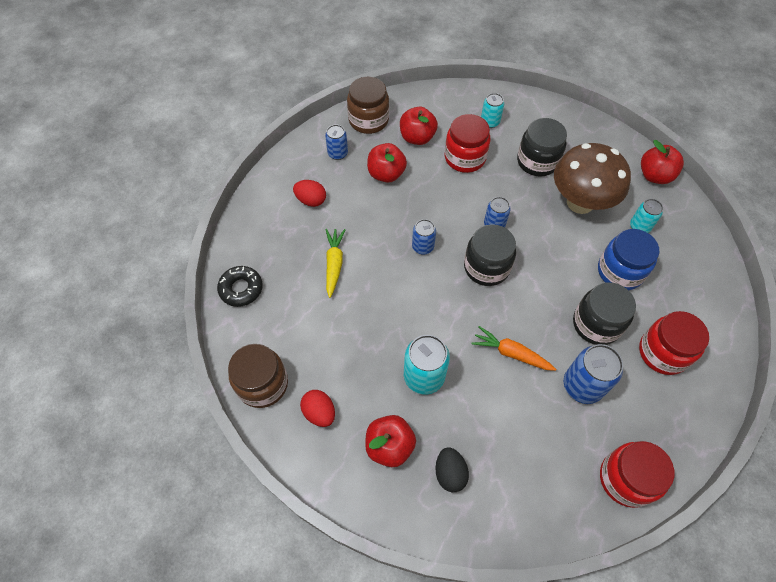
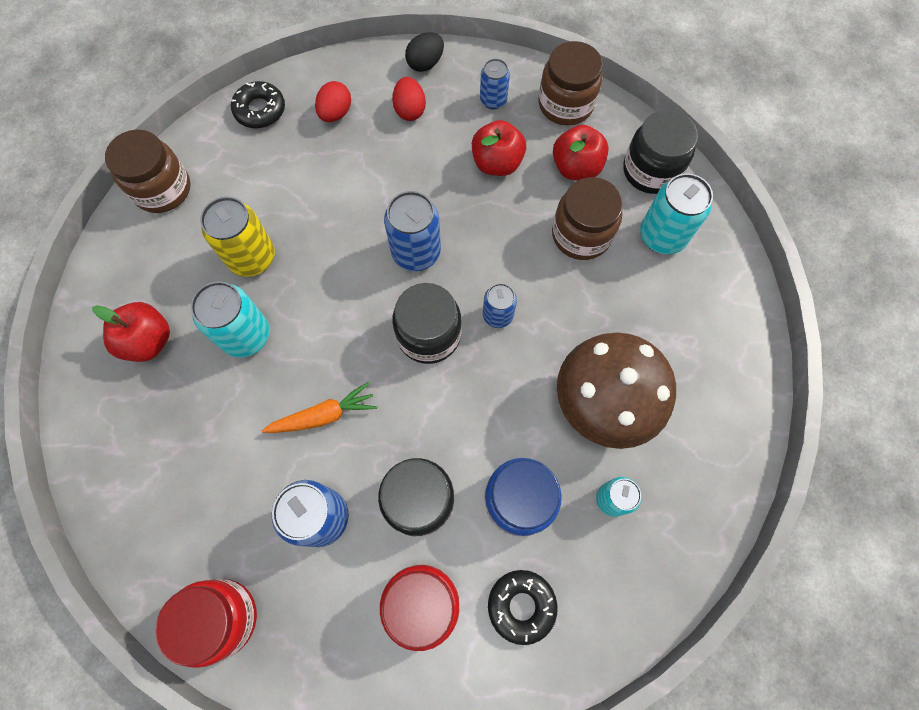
camera: 60 degrees right, 10 degrees up
(319, 412) = (155, 256): red egg -> red egg (335, 113)
(334, 264) = (339, 176): yellow carrot -> none
(363, 346) = (252, 257): none -> yellow can
(422, 247) = (416, 252): blue can -> blue can, size x1.65
(450, 473) = (144, 416): black egg -> black egg (425, 64)
(465, 158) = (581, 235): red jar -> brown jar
(490, 122) = (662, 236): turquoise can -> turquoise can, size x1.65
(511, 353) = (323, 415): orange carrot -> orange carrot turned 75 degrees clockwise
(537, 161) = (635, 322): black jar -> black jar (651, 171)
(654, 175) = (719, 487): red apple -> none
(684, 301) = (521, 606): none -> black donut

